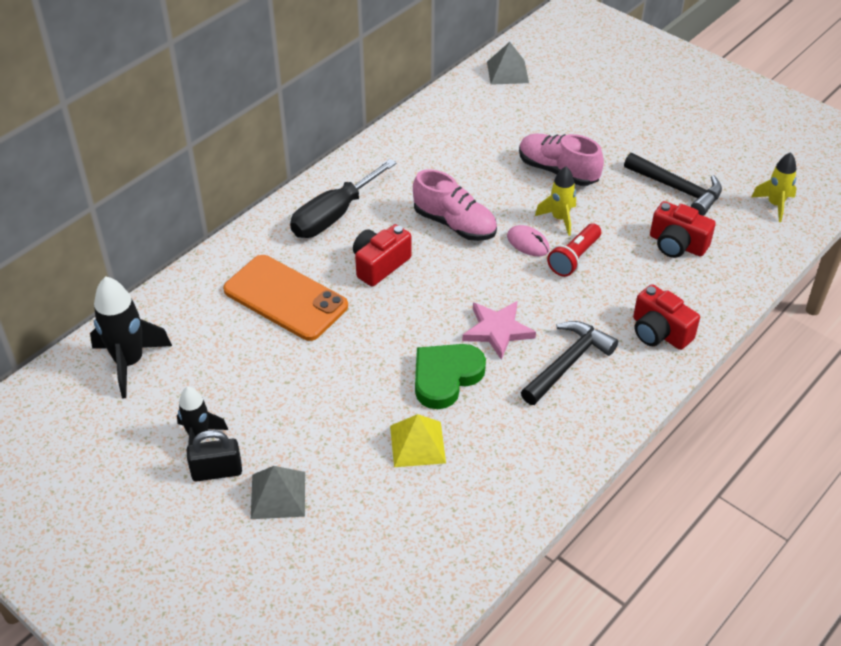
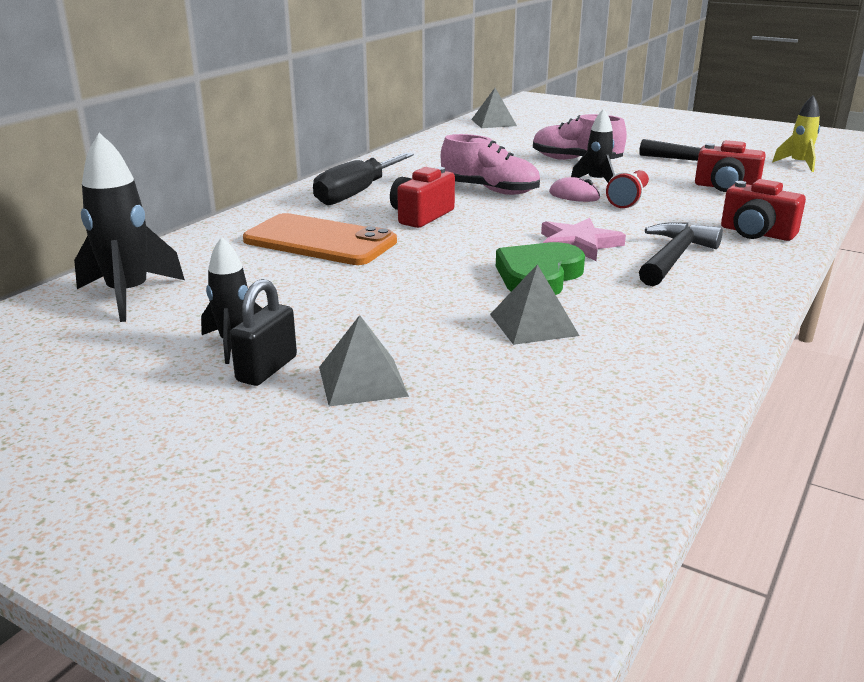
camera: 10 degrees left, 20 degrees down
(217, 471) = (267, 369): black padlock -> black padlock turned 45 degrees counterclockwise
(417, 444) = (533, 324): yellow pyramid -> grey pyramid
(559, 218) = (596, 182): yellow rocket -> black rocket

